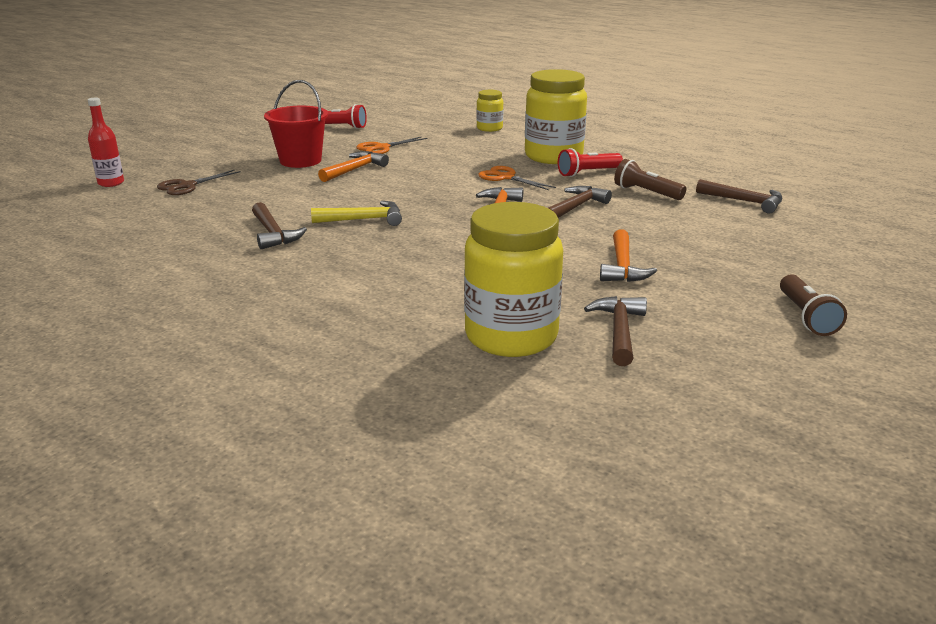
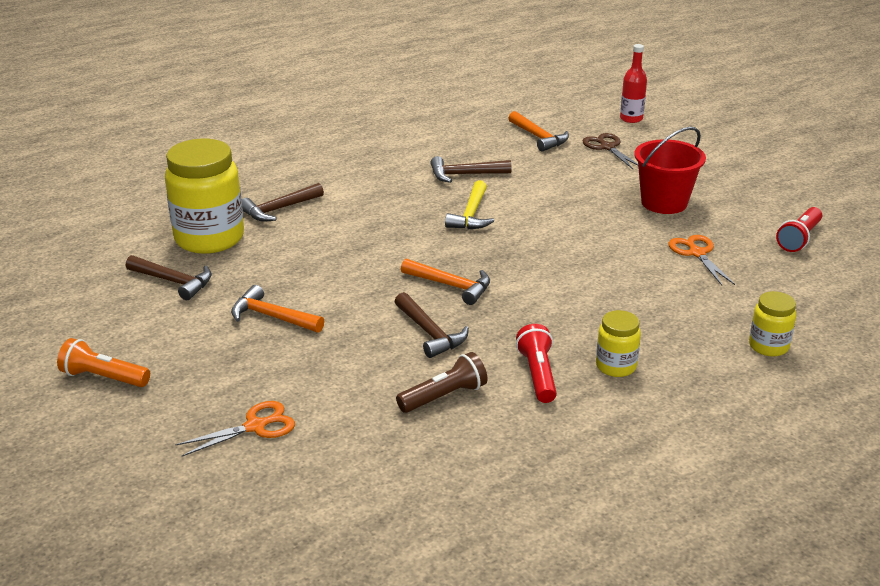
camera: 110 degrees right, 5 degrees up
(355, 169) = (620, 228): orange hammer -> orange hammer (539, 137)
(505, 177) = (549, 312): orange scissors -> orange scissors (256, 426)
(553, 156) = (616, 366): yellow jar -> yellow jar, size x0.50
(745, 201) = (367, 464): brown hammer -> brown hammer (279, 209)
(806, 317) = (103, 378): brown flashlight -> orange flashlight

